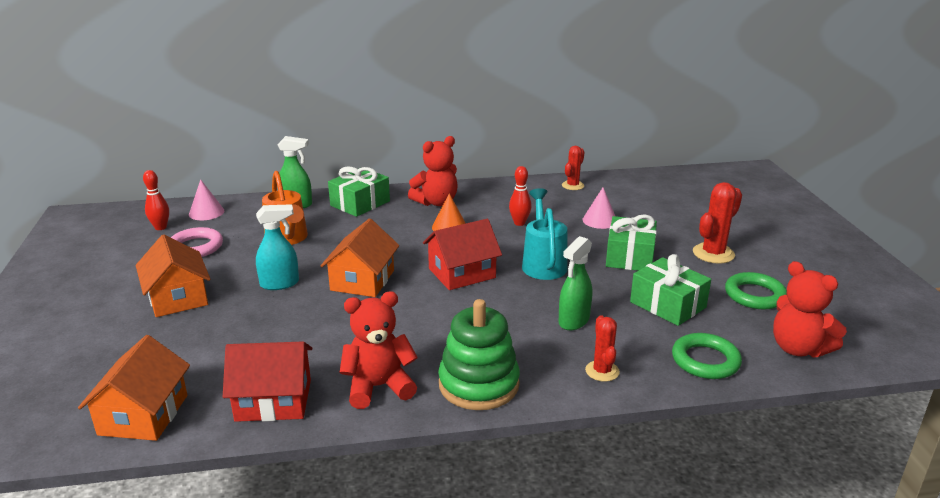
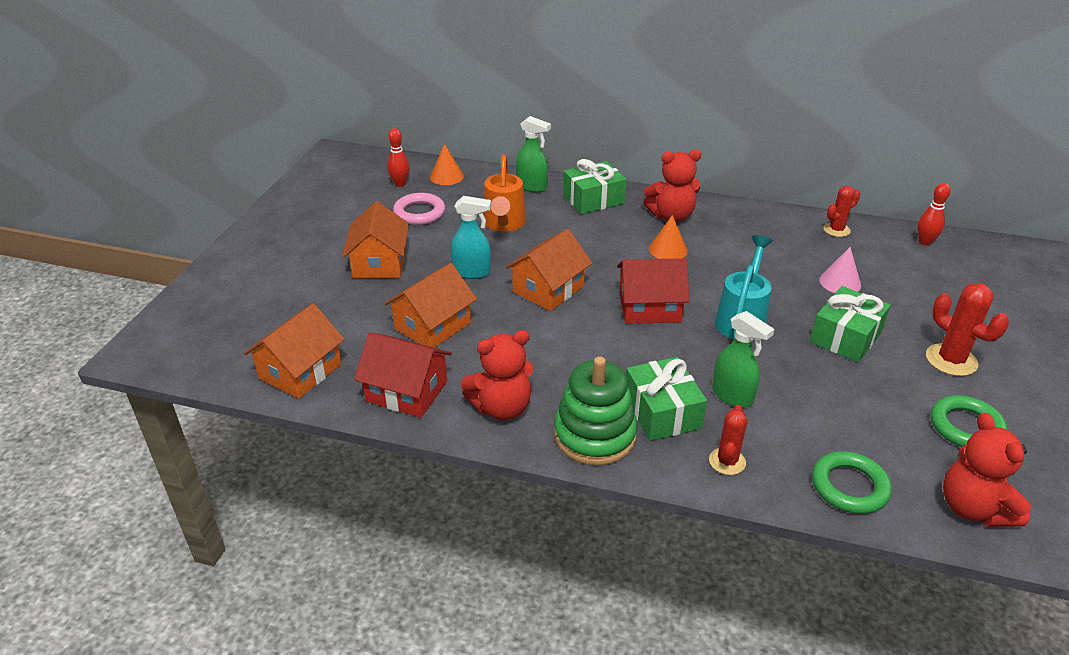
camera: 25 degrees right, 10 degrees up
(206, 212) = (446, 176): pink cone -> orange cone
(267, 337) = (433, 326): none -> orange house
(378, 387) = (502, 407): red teddy bear -> red teddy bear turned 150 degrees clockwise
(519, 223) = (746, 263): red bowling pin -> red bowling pin (925, 242)
(573, 321) = (732, 396): green spray bottle -> green spray bottle turned 105 degrees counterclockwise
(667, 305) = (851, 408): green gift -> green gift (662, 412)
(713, 253) = (951, 360): red cactus -> red cactus turned 75 degrees clockwise

